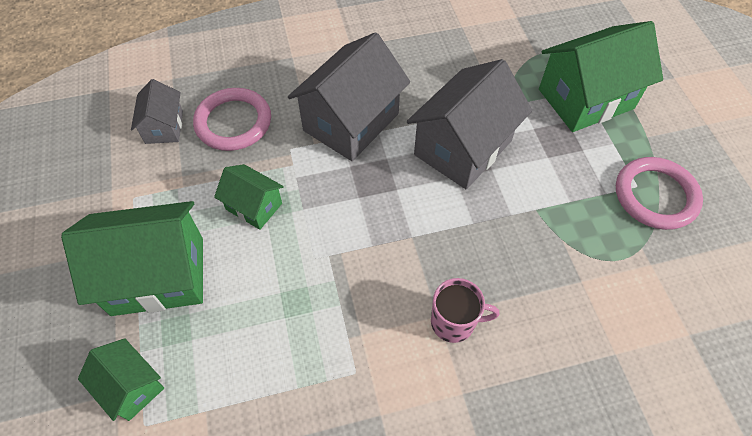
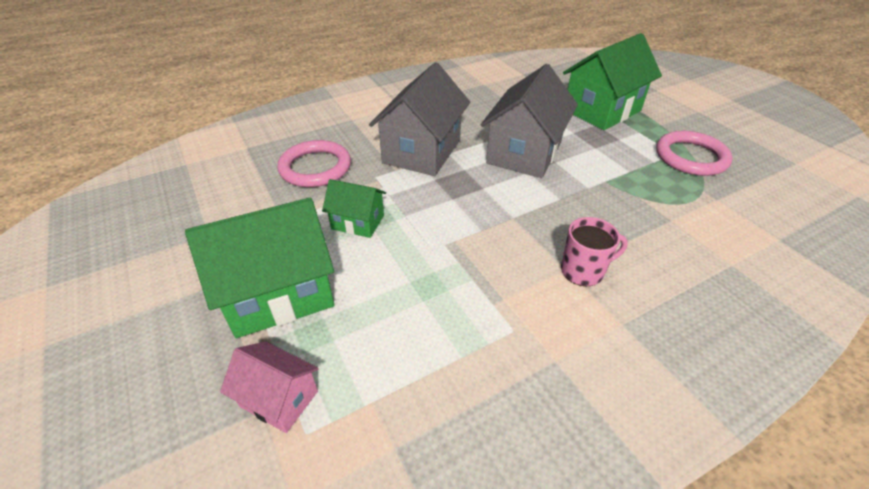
camera: 15 degrees left, 15 degrees down
(131, 387) = (279, 399): green house -> pink house
(164, 127) = (249, 181): grey house -> none

